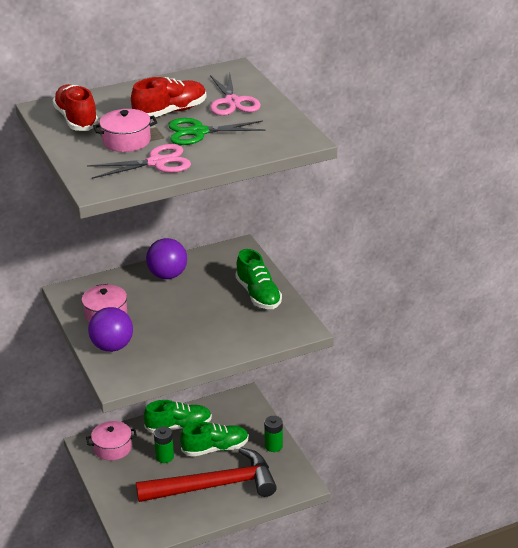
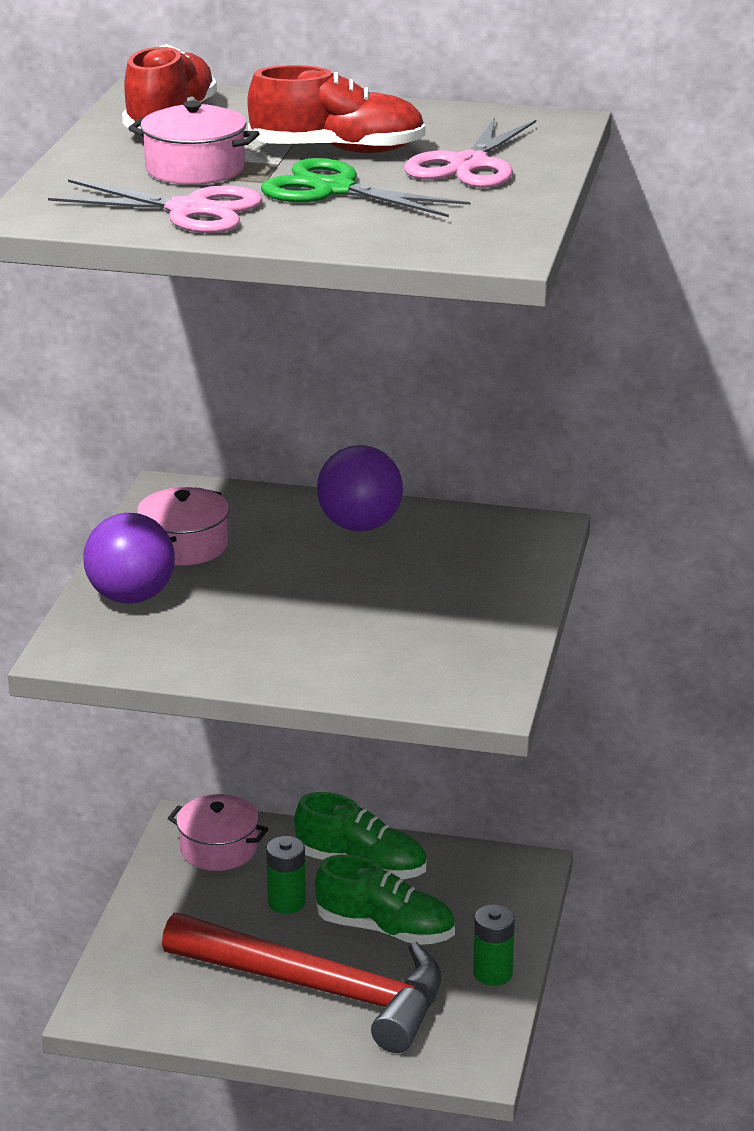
camera: 35 degrees right, 5 degrees down
(258, 295) = (477, 614): green shoe -> none

